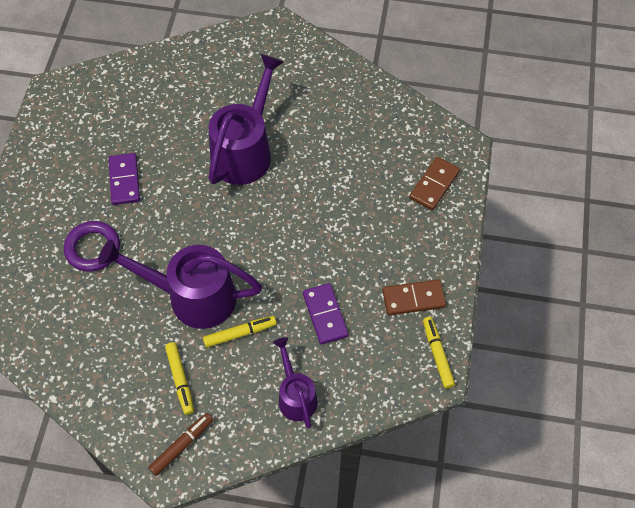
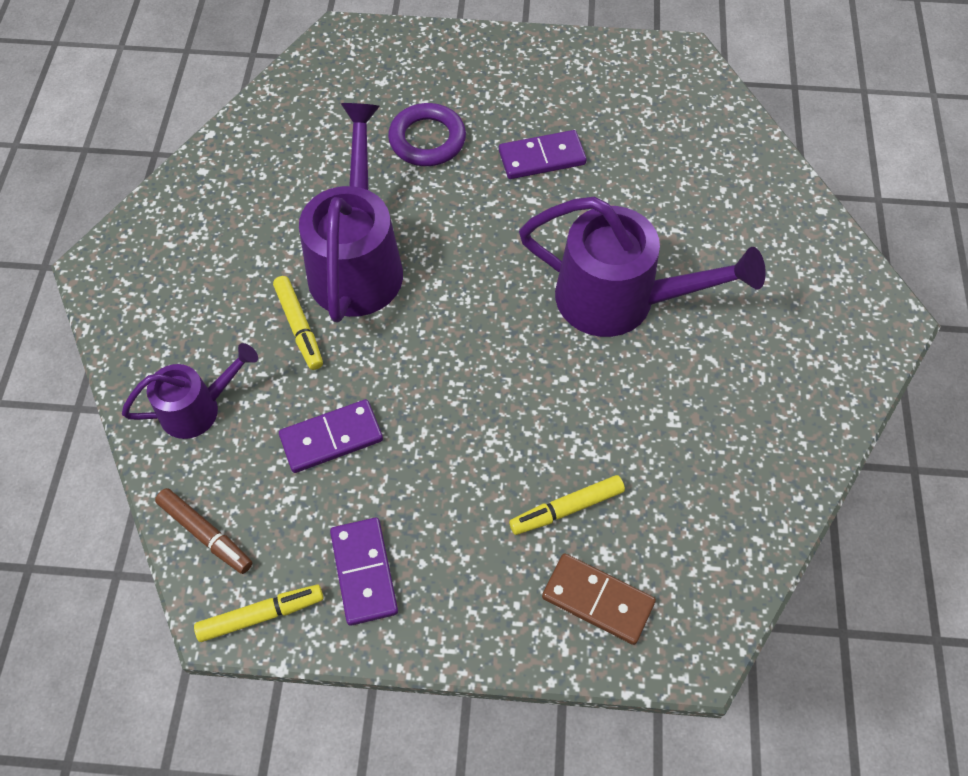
camera: 85 degrees right, 0 degrees up
(180, 380) = (229, 264): yellow marker -> yellow marker (566, 509)
(182, 445) = (134, 277): brown marker -> brown marker (206, 534)
(413, 299) = (364, 572): brown domino -> purple domino

